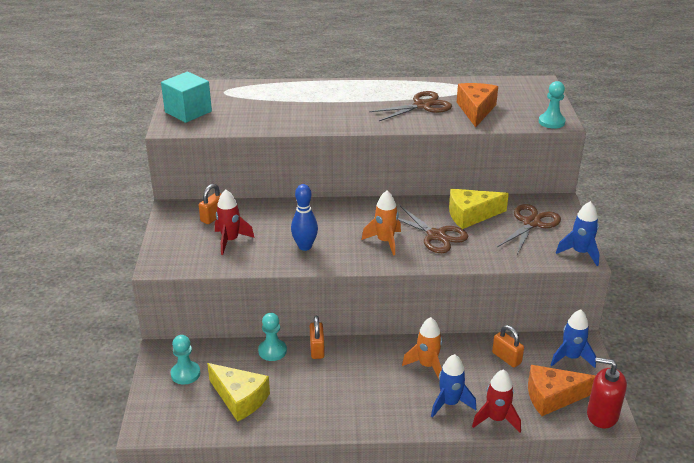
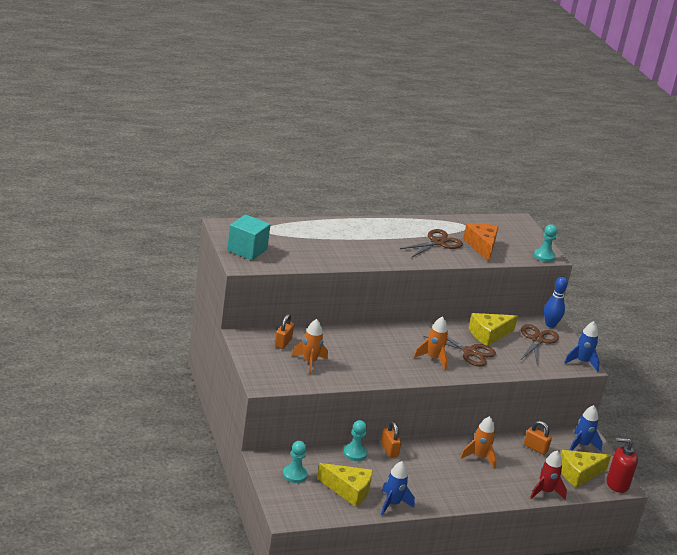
camera: 20 degrees left, 5 degrees down
(230, 241) = (309, 362): red rocket -> orange rocket
(305, 246) = (372, 365): blue bowling pin -> blue bowling pin (550, 325)
(450, 403) = (507, 483): blue rocket -> blue rocket (392, 504)
(553, 397) = (579, 474): orange cheese -> yellow cheese

